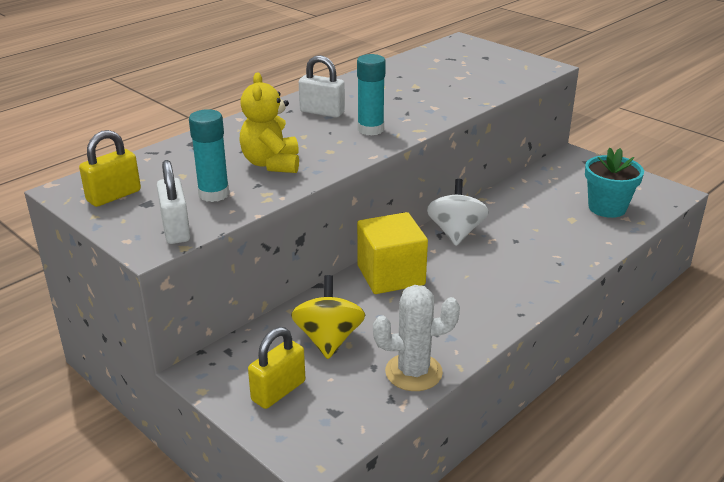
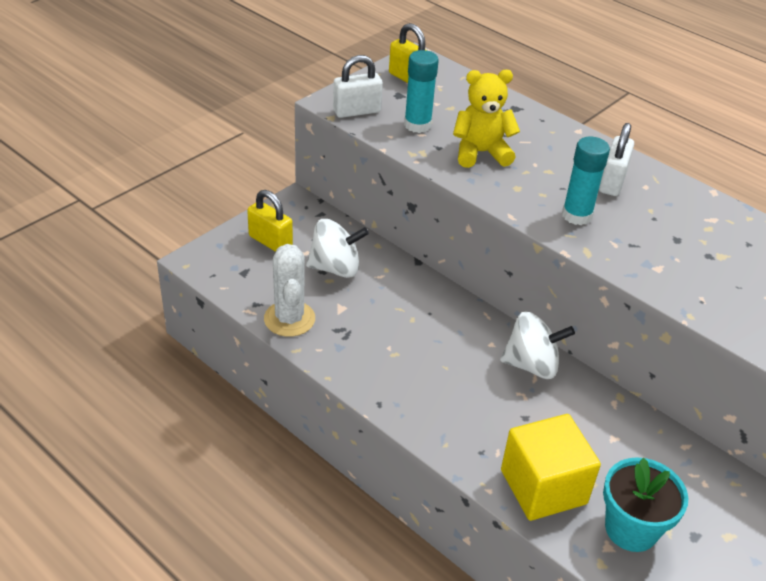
camera: 85 degrees right, 10 degrees up
(328, 339) = (335, 268): yellow spinning top -> white spinning top
(391, 275) = (439, 309): yellow cube -> yellow cube (543, 487)

